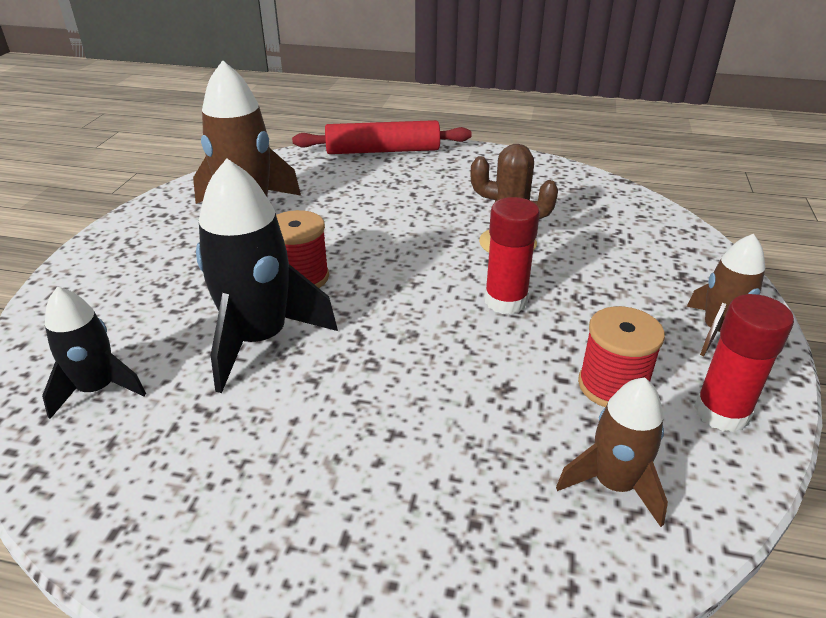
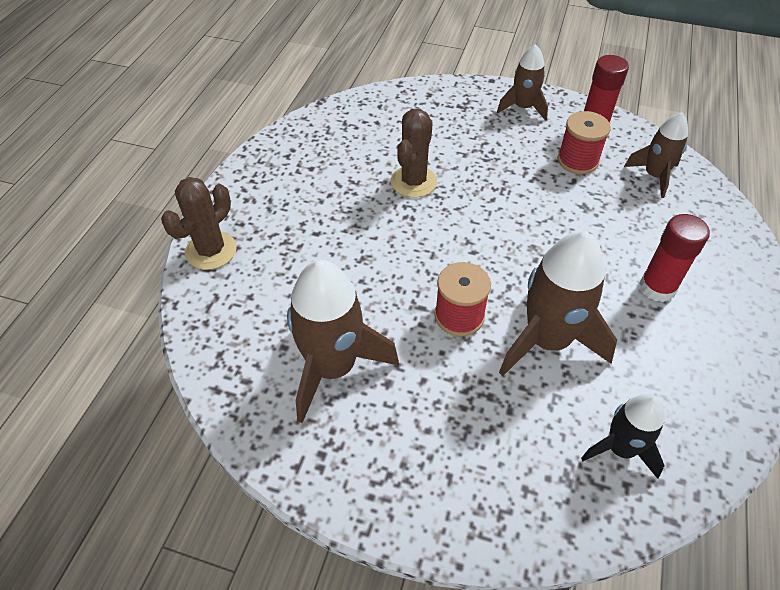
camera: 85 degrees left, 15 degrees up
(259, 339) = (547, 340): black rocket -> brown rocket
(383, 150) = (211, 251): red rolling pin -> brown cactus
(505, 301) = (492, 193): red glue stick -> red glue stick (657, 287)

